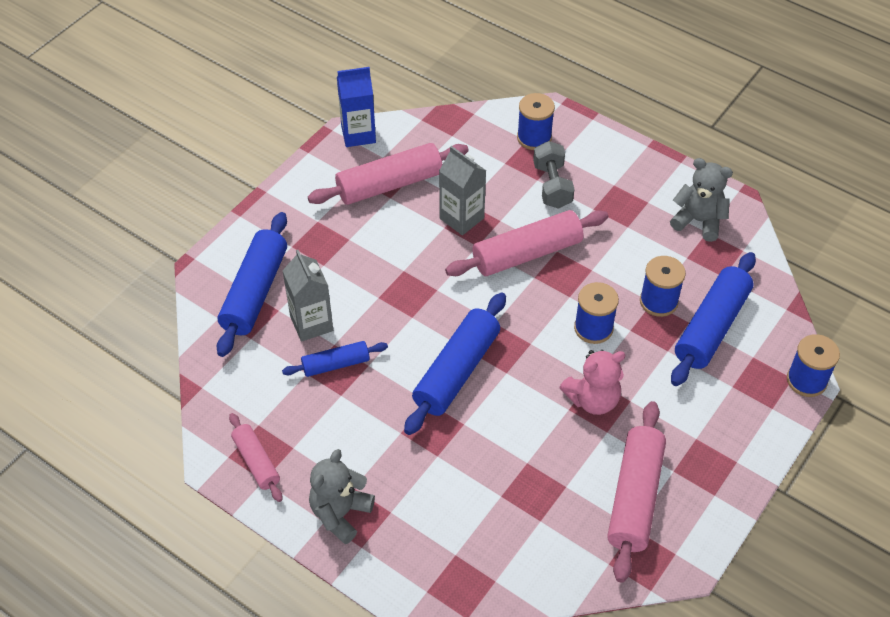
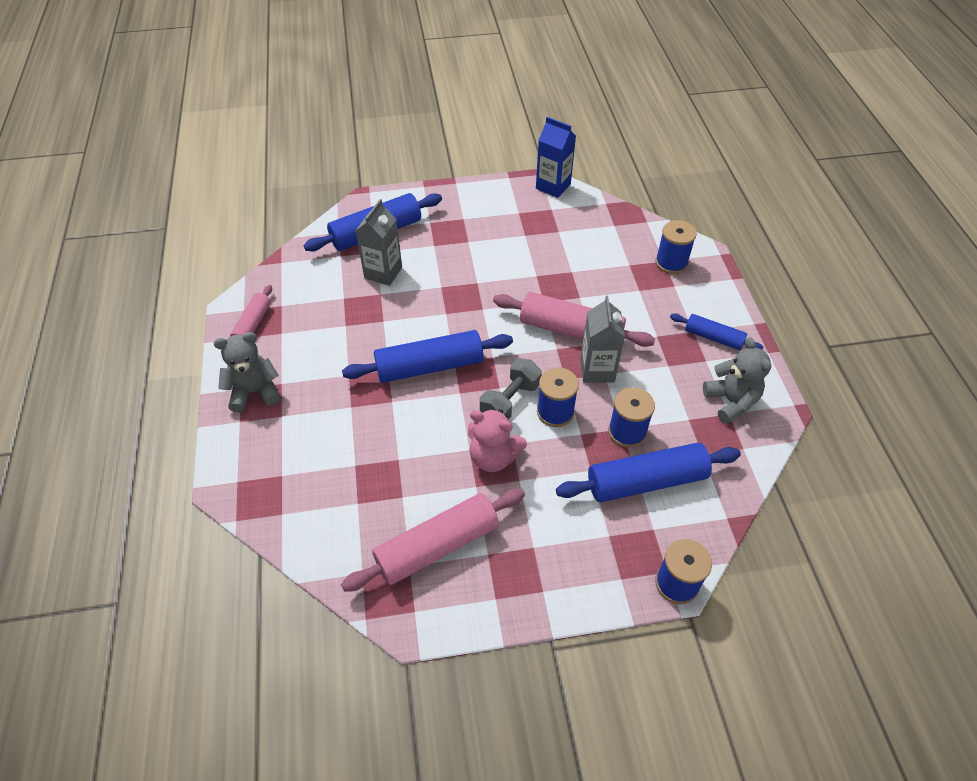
camera: 45 degrees right, 0 degrees up
(336, 364) = (366, 305): blue rolling pin -> blue rolling pin (713, 337)
(389, 184) = (534, 227): pink rolling pin -> none
(461, 218) = (555, 278): grey carton -> grey carton (597, 370)
(552, 186) = (645, 301): grey dumbbell -> grey dumbbell (510, 401)

